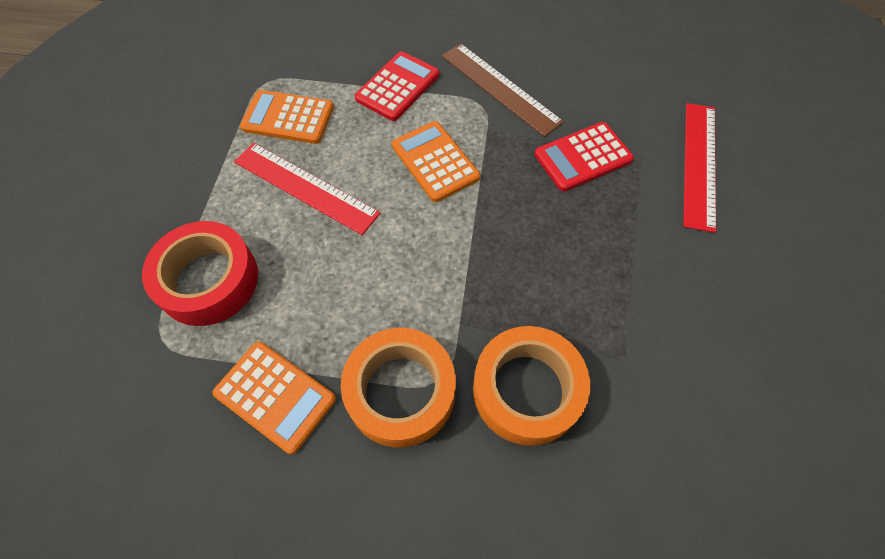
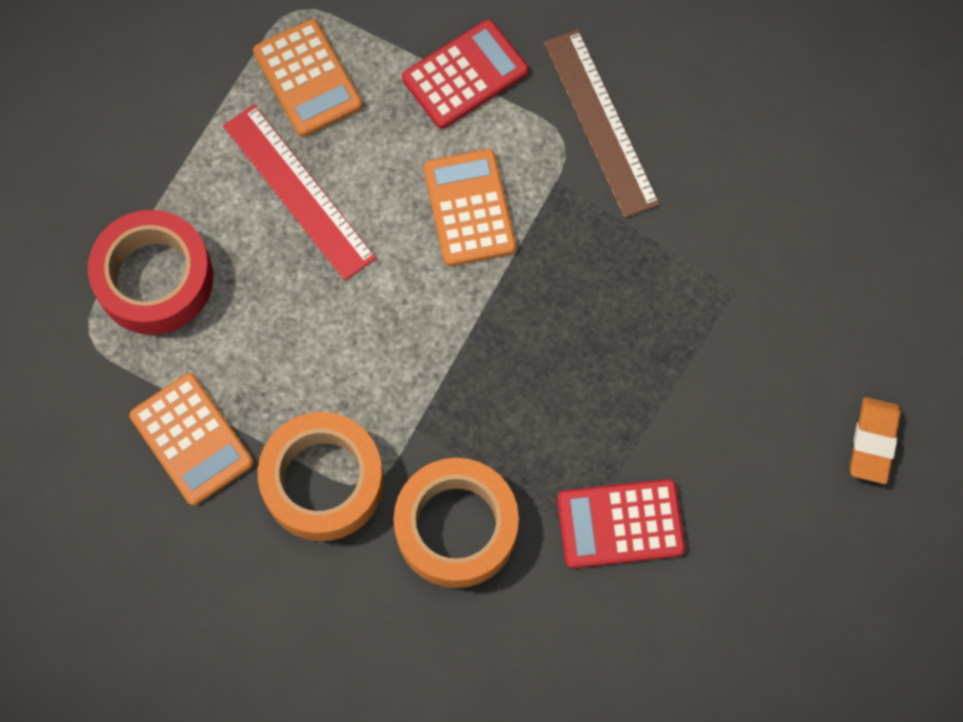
camera: 20 degrees right, 10 degrees up
(288, 118) = (307, 79): orange calculator -> orange calculator turned 150 degrees counterclockwise
(583, 157) = (659, 264): red calculator -> red calculator (620, 524)
(699, 164) = (804, 325): red ruler -> none
(792, 221) = (873, 442): none -> orange eraser

